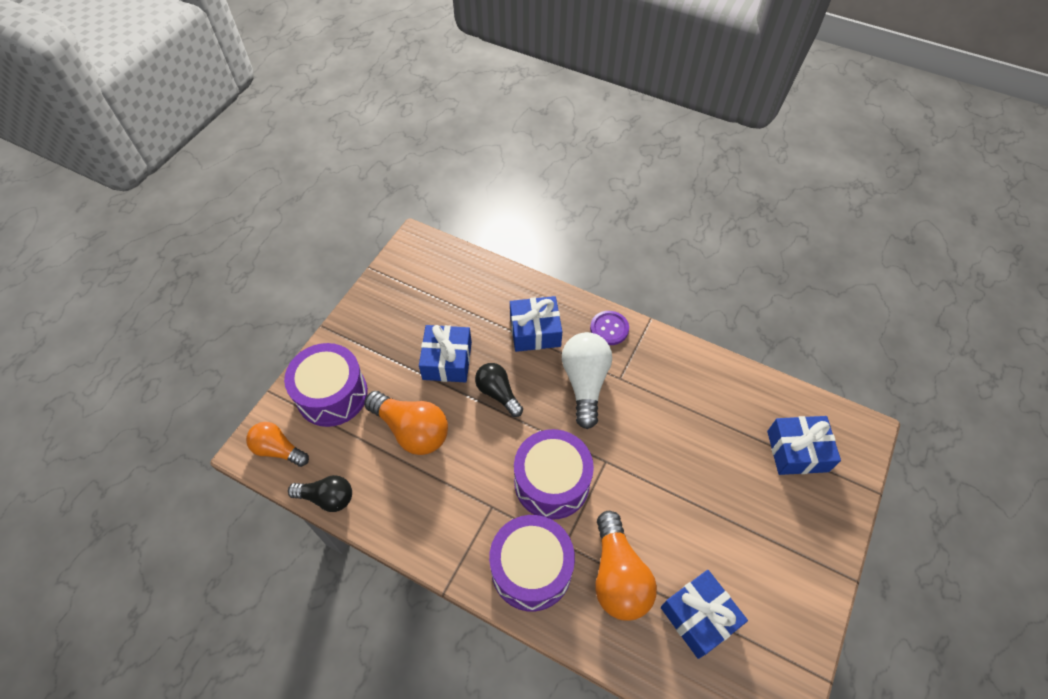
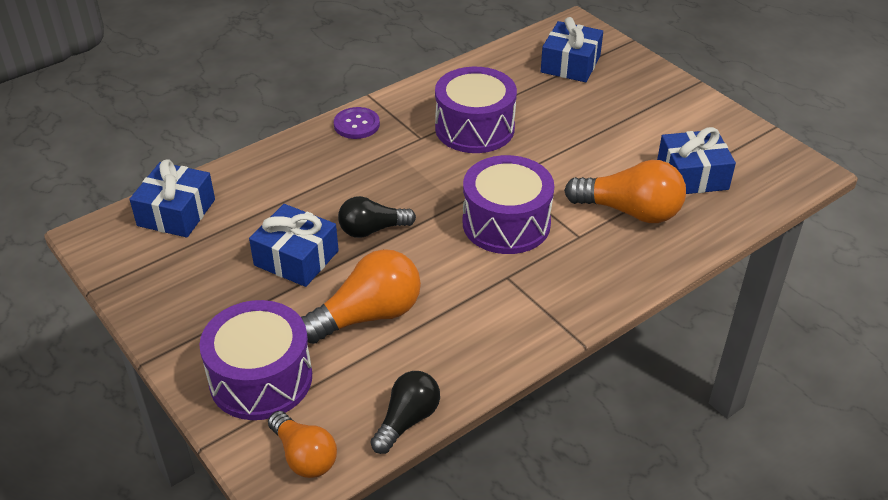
camera: 65 degrees left, 15 degrees down
(278, 450) = (304, 456): orange light bulb -> orange light bulb turned 90 degrees counterclockwise
(531, 569) = (592, 268): purple drum -> purple drum (474, 128)
(535, 331) = (315, 177): blue gift -> blue gift (176, 212)
(585, 383) = (408, 163): white light bulb -> none

